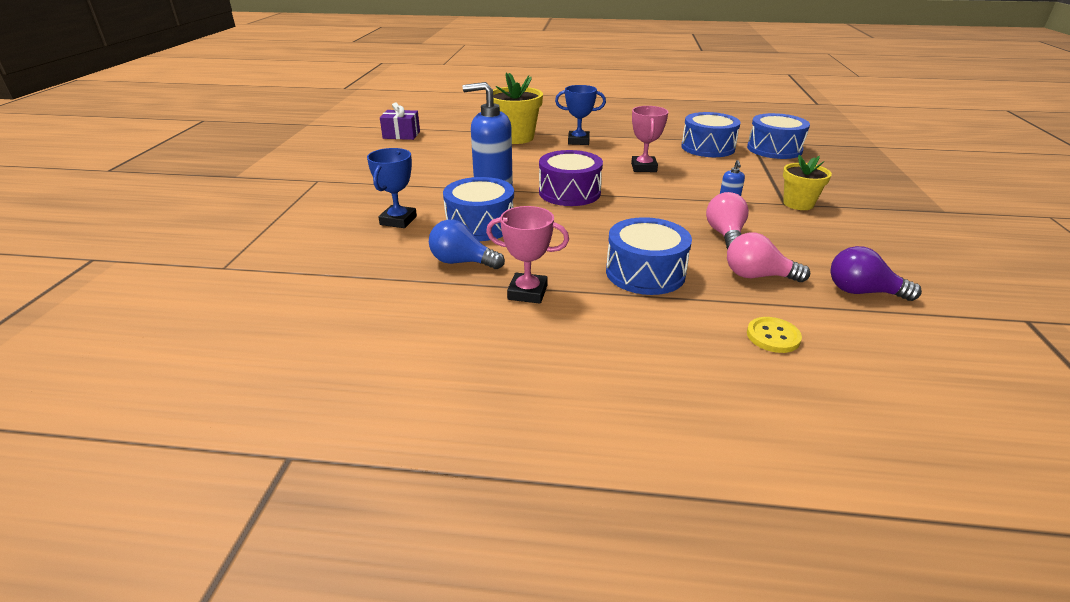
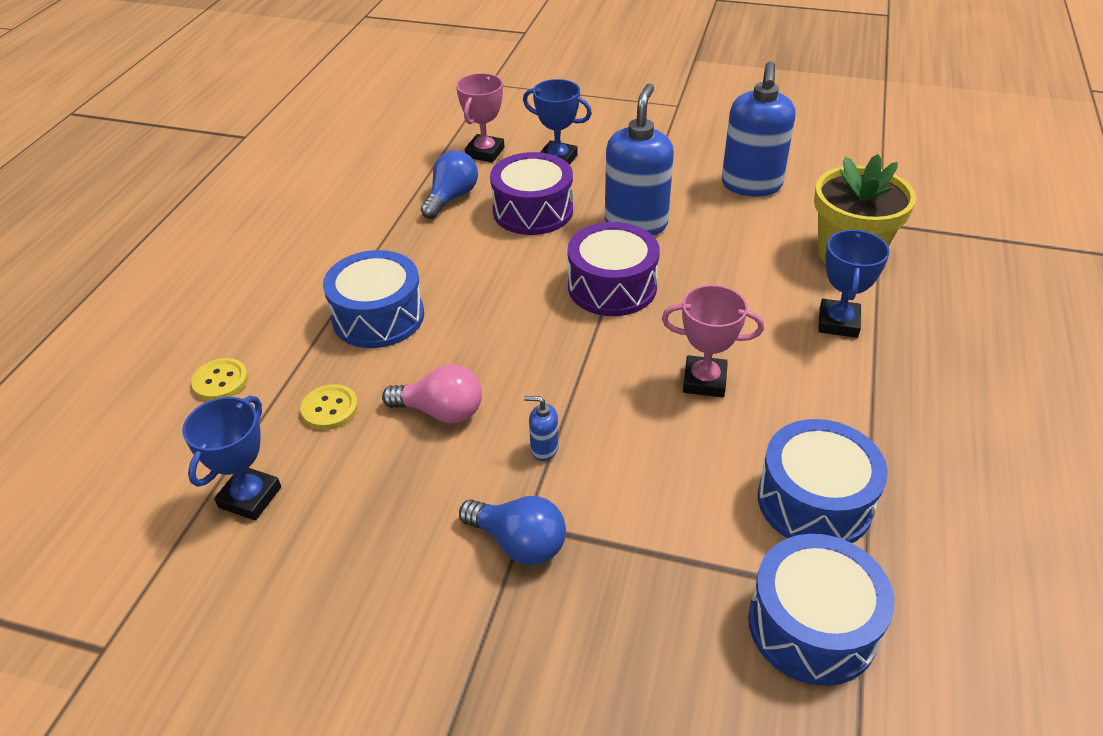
camera: 100 degrees right, 10 degrees up
(401, 135) = (849, 151): purple gift -> none
(442, 158) = (751, 185): none -> blue soap dispenser
(480, 224) = (533, 211): blue drum -> purple drum
(527, 292) = (377, 233): pink trophy -> pink trophy (485, 152)
(757, 276) = (330, 409): pink light bulb -> yellow button
(798, 204) = (519, 543): yellow flower pot -> blue light bulb
(862, 292) = (250, 497): purple light bulb -> blue trophy

